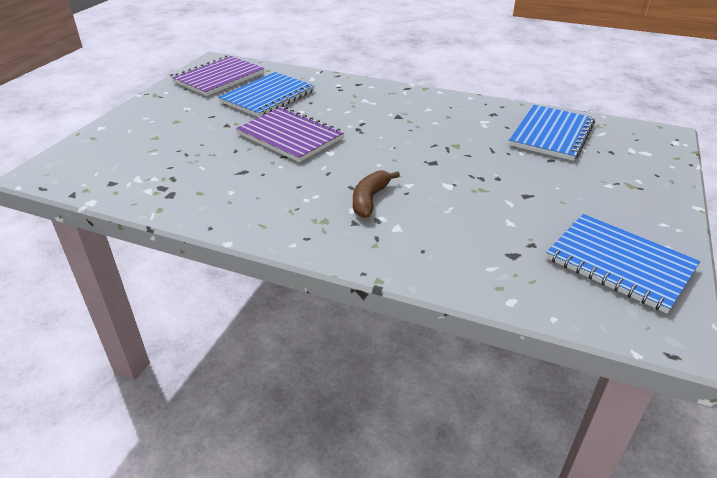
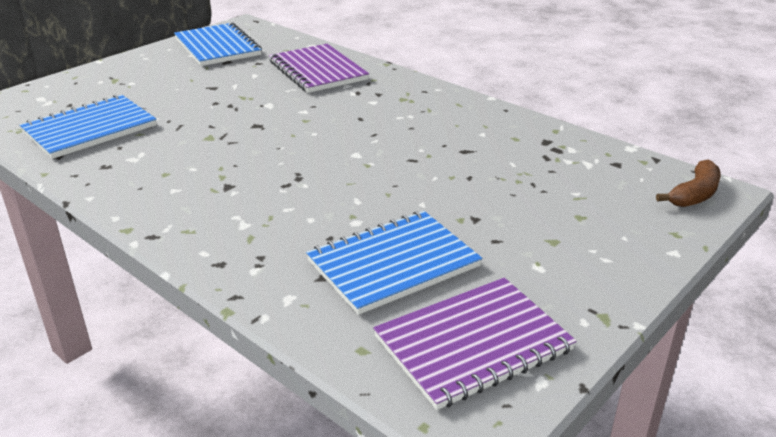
camera: 160 degrees left, 5 degrees down
(290, 136) = (393, 182): purple notebook -> purple notebook (318, 71)
(370, 199) = (351, 105): brown banana -> brown banana (694, 194)

